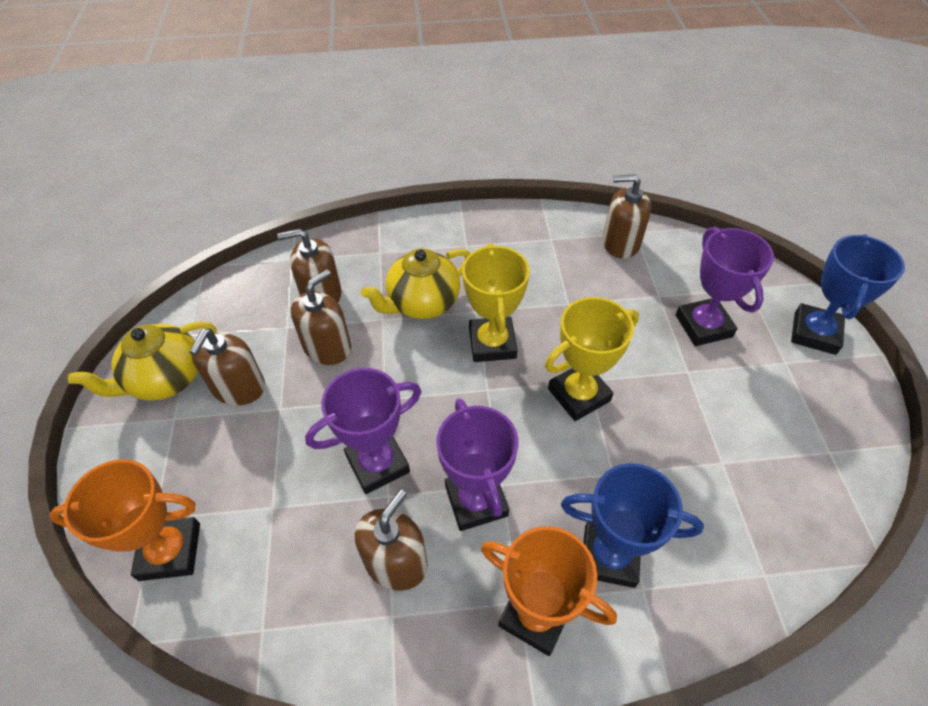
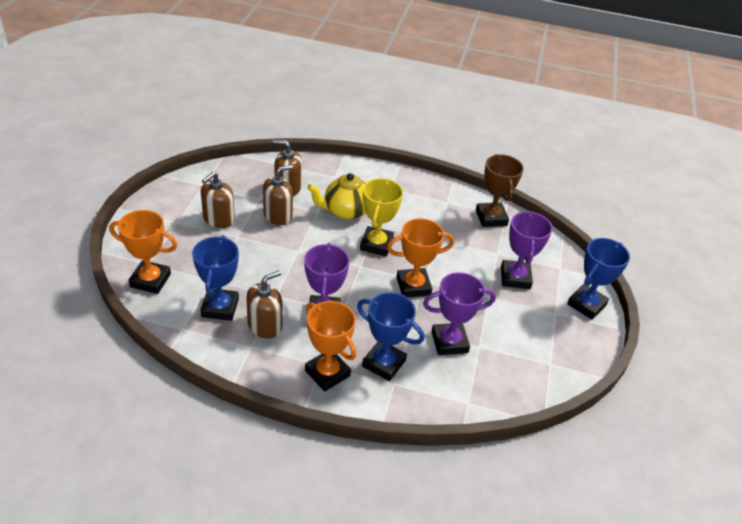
camera: 15 degrees right, 10 degrees down
(165, 379) = (180, 202): yellow teapot -> none
(309, 558) = (220, 308): none -> blue trophy
(377, 464) = (278, 279): purple trophy -> purple trophy (449, 342)
(579, 395) = (413, 286): yellow trophy -> orange trophy
(620, 243) = (491, 218): brown soap dispenser -> brown trophy

